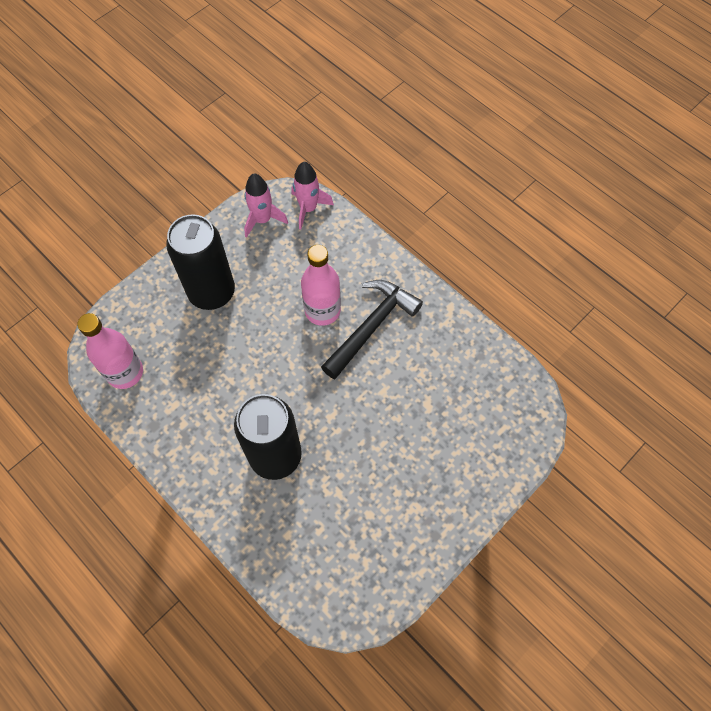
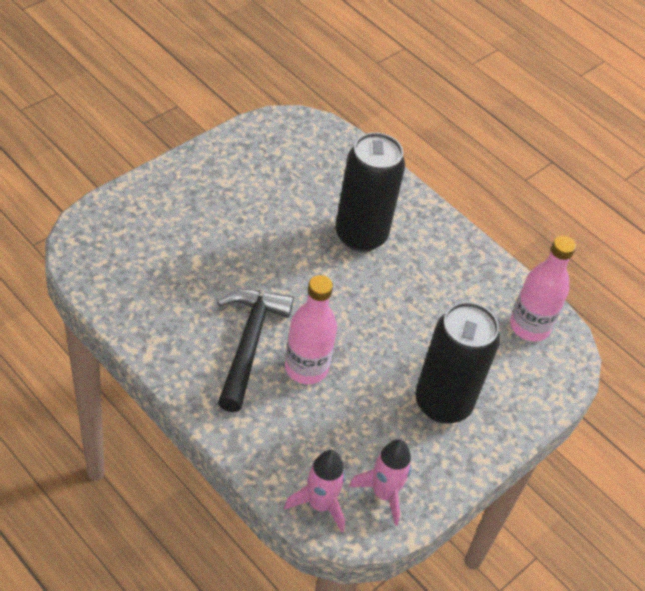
camera: 175 degrees right, 15 degrees down
(371, 326) = (248, 344): black hammer -> black hammer turned 150 degrees clockwise

